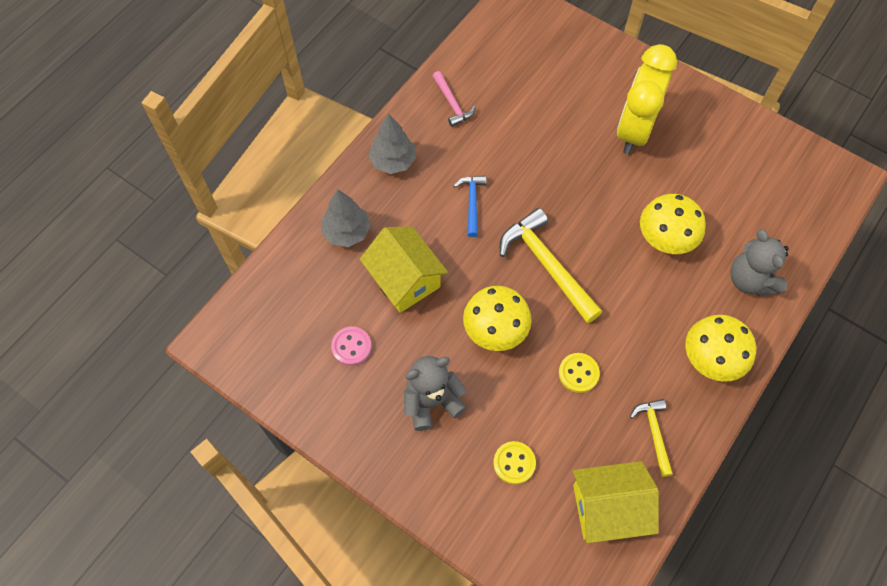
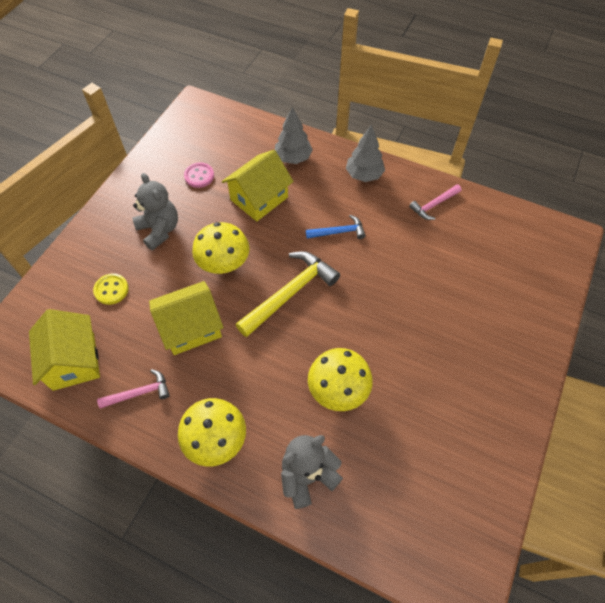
camera: 80 degrees right, 5 degrees down
(578, 373) = (191, 327): yellow button -> yellow house
(634, 130) = (455, 352): yellow clock -> none
(654, 433) = (139, 393): yellow hammer -> pink hammer

